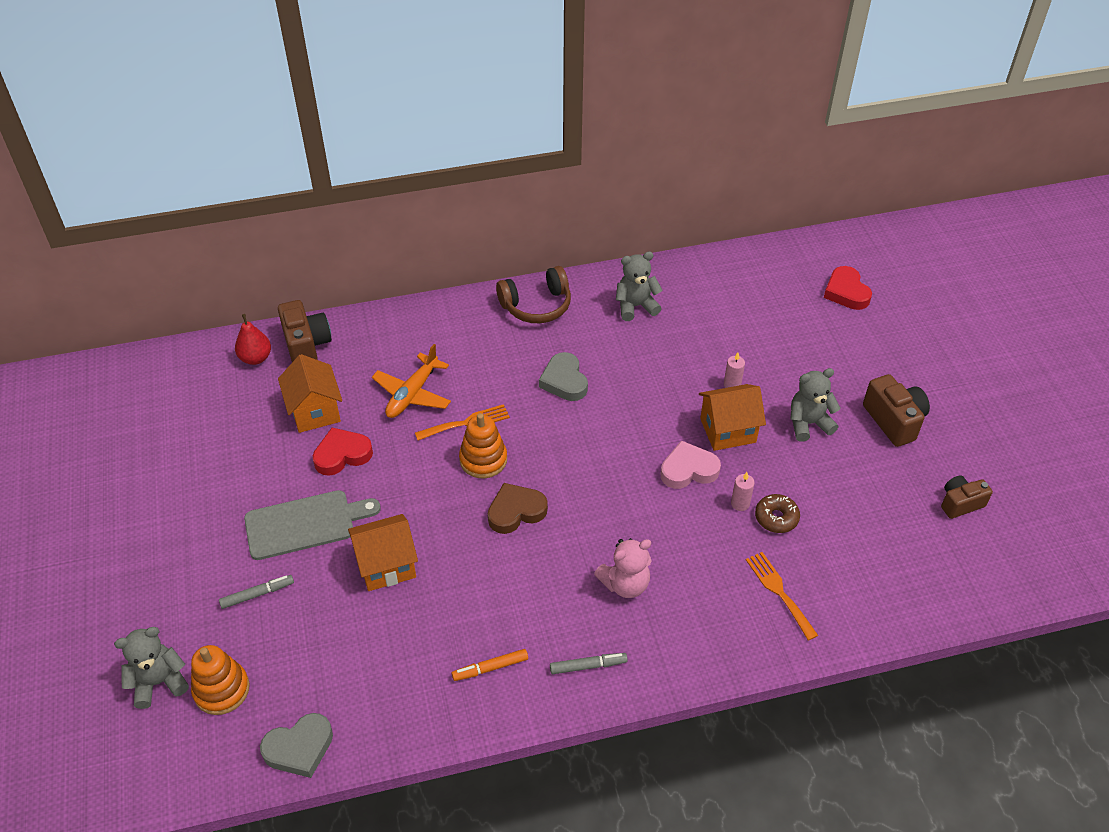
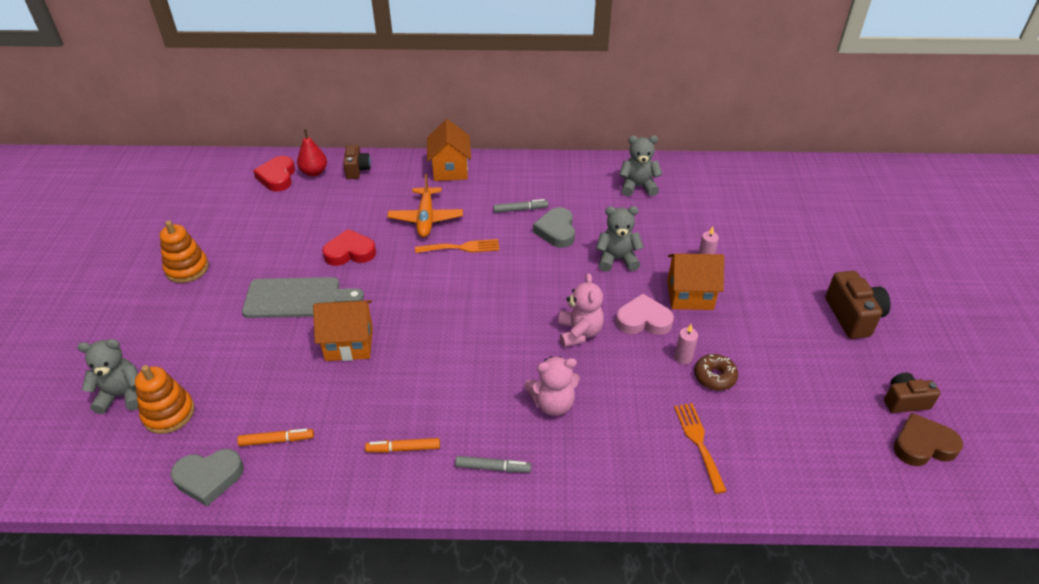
camera: 15 degrees right, 5 degrees down
(257, 594) = (234, 344): grey marker -> grey marker (520, 209)
(306, 345) = (357, 170): brown camera -> brown camera, size x0.66
(315, 411) = (342, 217): orange house -> orange house (450, 170)
(354, 691) = (277, 440): none -> orange marker
(412, 394) = (426, 218): orange plane -> orange plane turned 45 degrees counterclockwise
(483, 460) = (464, 278): orange stacking toy -> orange stacking toy (187, 268)
(516, 511) = (476, 323): brown heart -> brown heart (922, 445)
(536, 306) = (553, 172): brown headphones -> none
(627, 498) = (579, 332): none -> pink teddy bear
(808, 423) = (768, 304): grey teddy bear -> grey teddy bear (617, 259)
(846, 292) = (832, 206): red heart -> red heart (277, 177)

